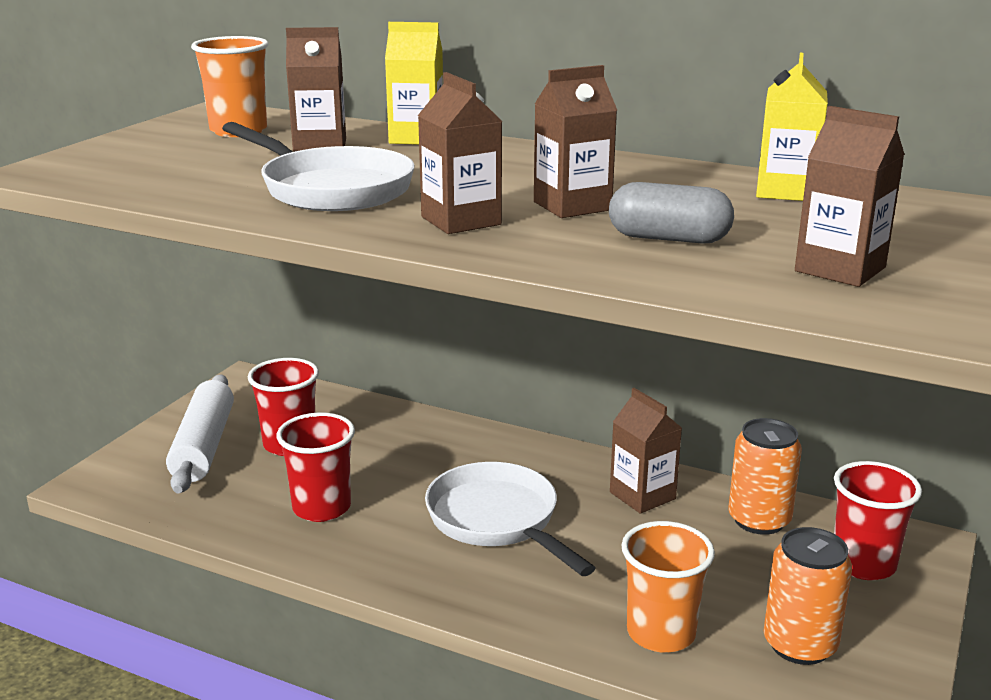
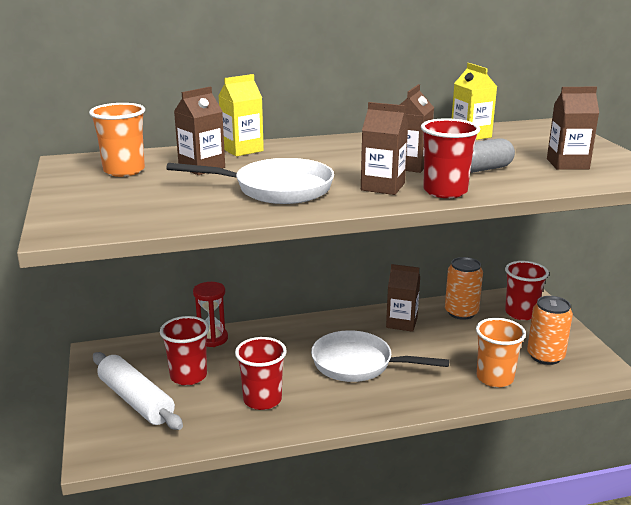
camera: 40 degrees left, 0 degrees up
(377, 414) = (212, 339): none -> red hourglass
(526, 249) = (445, 191): none -> red cup

